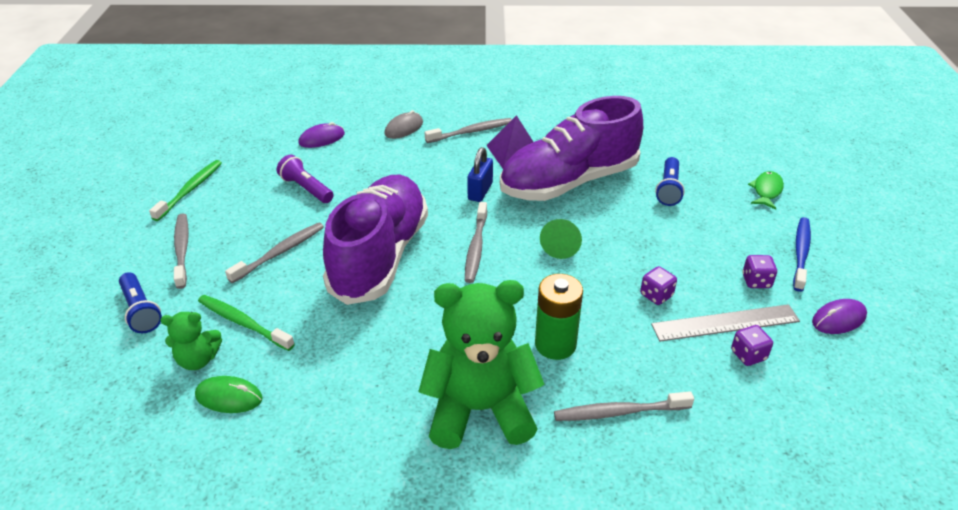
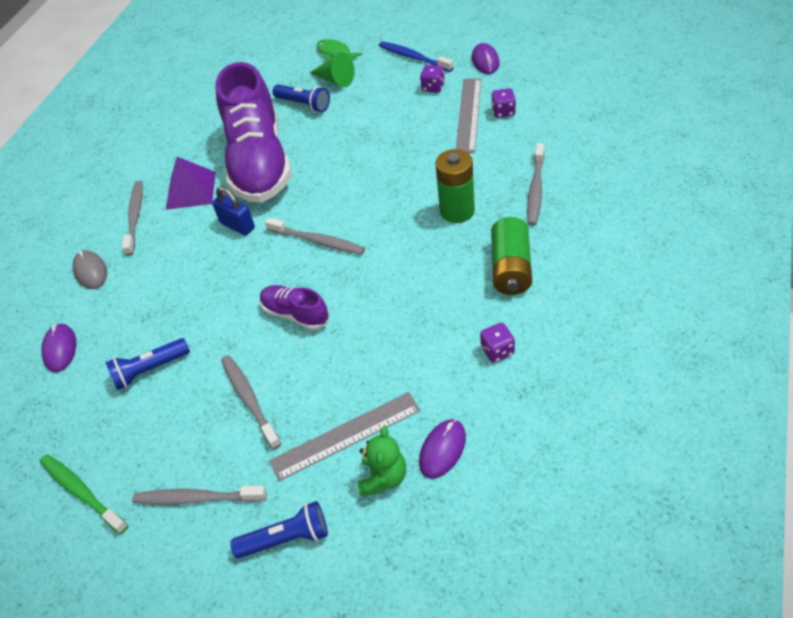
camera: 65 degrees left, 10 degrees up
(229, 397) = (442, 449): green mouse -> purple mouse
(243, 323) = (345, 436): green toothbrush -> grey ruler
(306, 189) = (150, 370): purple flashlight -> blue flashlight
(380, 256) = (295, 314): purple shoe -> purple shoe, size x0.44
(480, 410) = (510, 268): green teddy bear -> green battery
(561, 244) = (341, 184): green cone -> green cone (335, 80)
(656, 295) = (426, 142): purple dice -> purple dice (497, 351)

